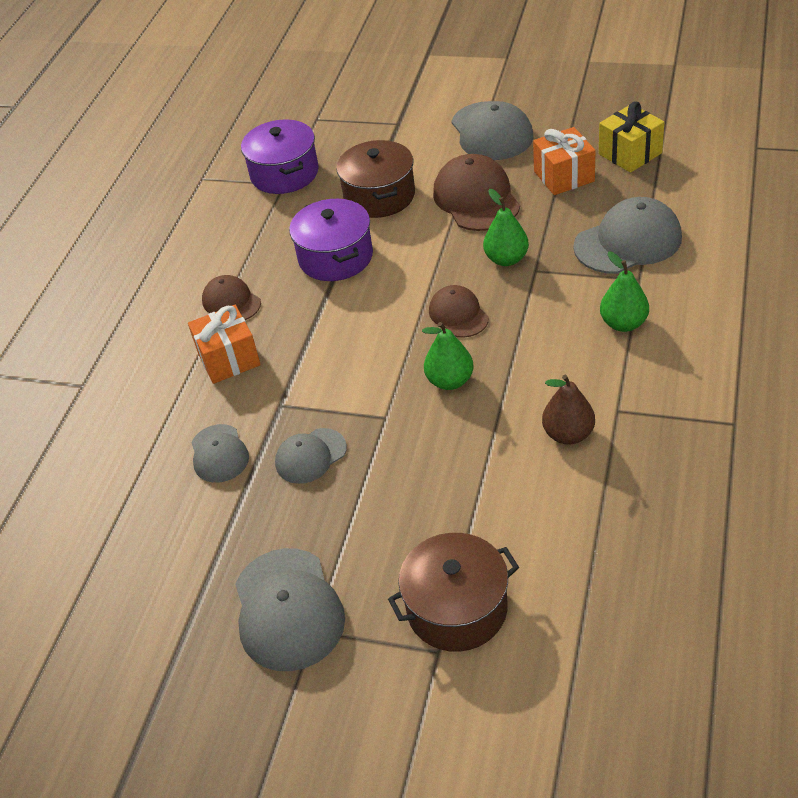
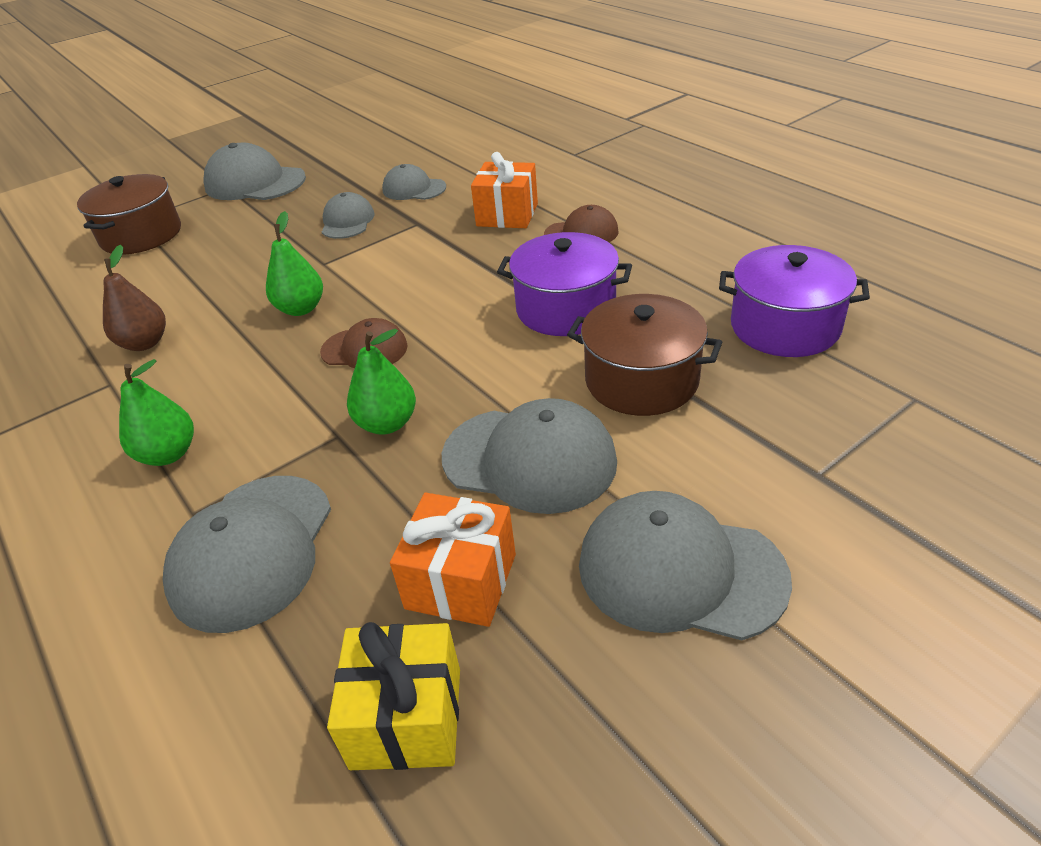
camera: 125 degrees right, 5 degrees down
(476, 198) = (530, 459): brown cap -> grey cap

